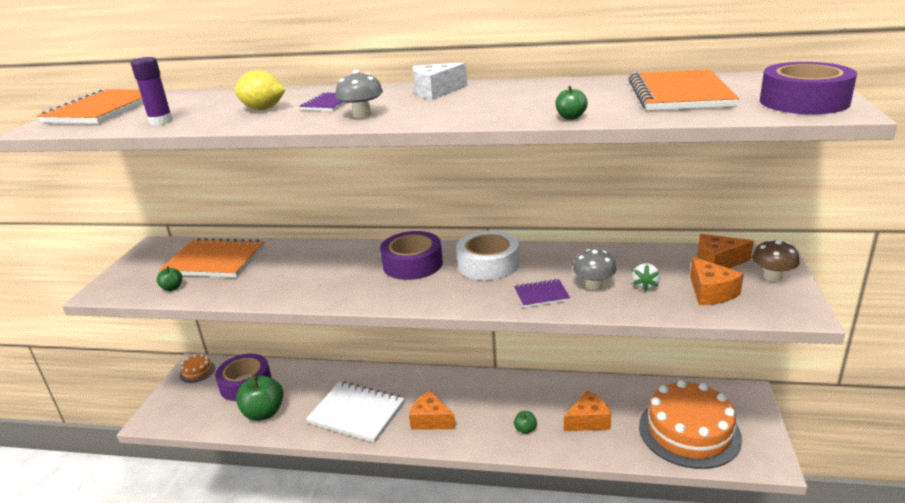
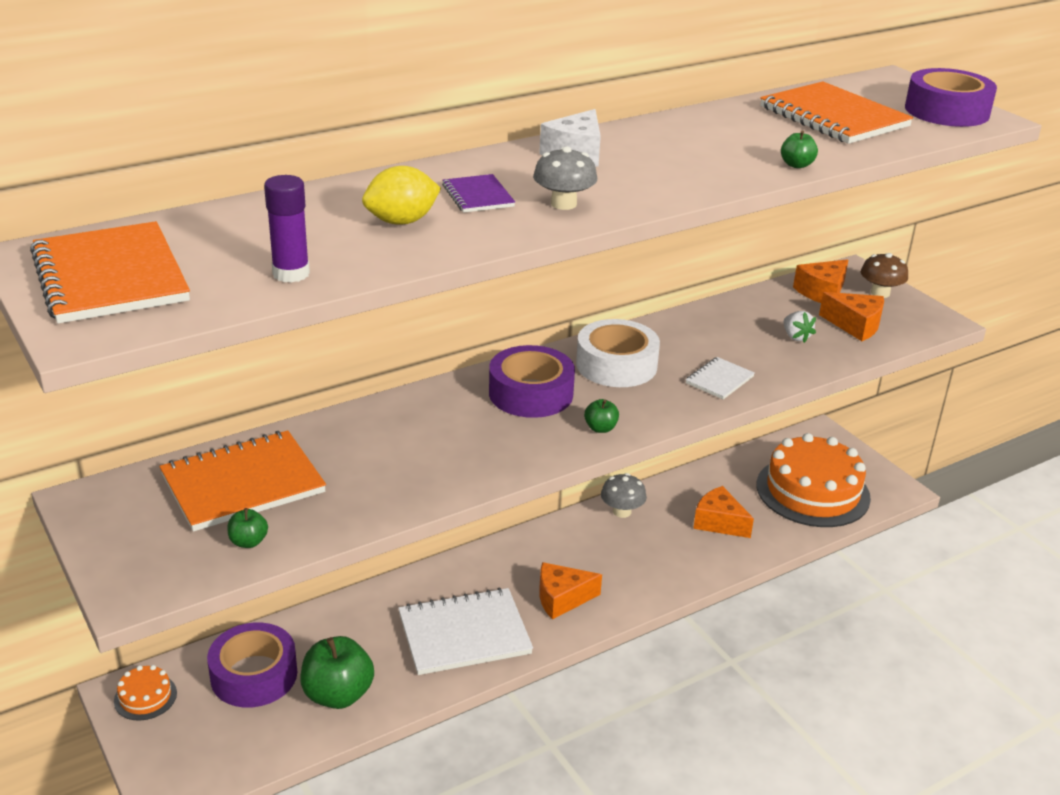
camera: 45 degrees left, 5 degrees up
(525, 429) = (671, 560): green apple -> green apple (600, 428)
(541, 295) = (719, 380): purple notebook -> white notebook
(588, 421) = (719, 522): orange cheese -> orange cheese turned 75 degrees counterclockwise
(593, 285) = (751, 352): grey mushroom -> grey mushroom (622, 511)

